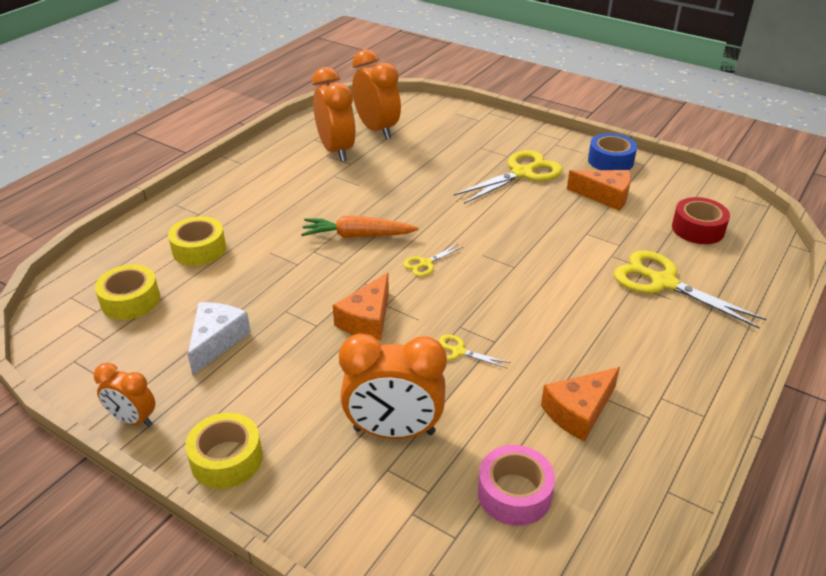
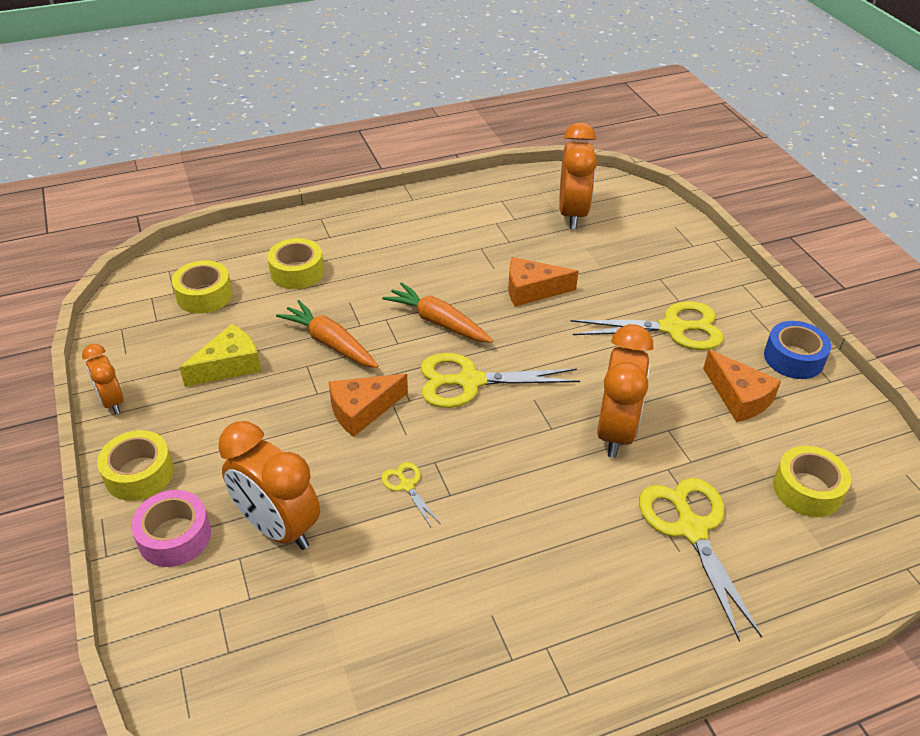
camera: 35 degrees right, 5 degrees up
(216, 341) = (229, 365): white cheese -> yellow cheese
(287, 286) = (330, 343): none -> orange carrot
(336, 151) = (509, 221): orange clock -> orange clock (615, 432)
(426, 264) = (470, 381): yellow scissors -> yellow scissors, size x2.10
(514, 493) = (312, 647): pink tape -> pink tape (174, 536)
(579, 412) = (451, 610): orange cheese -> orange cheese (532, 290)
(698, 229) = (807, 489): red tape -> yellow tape

